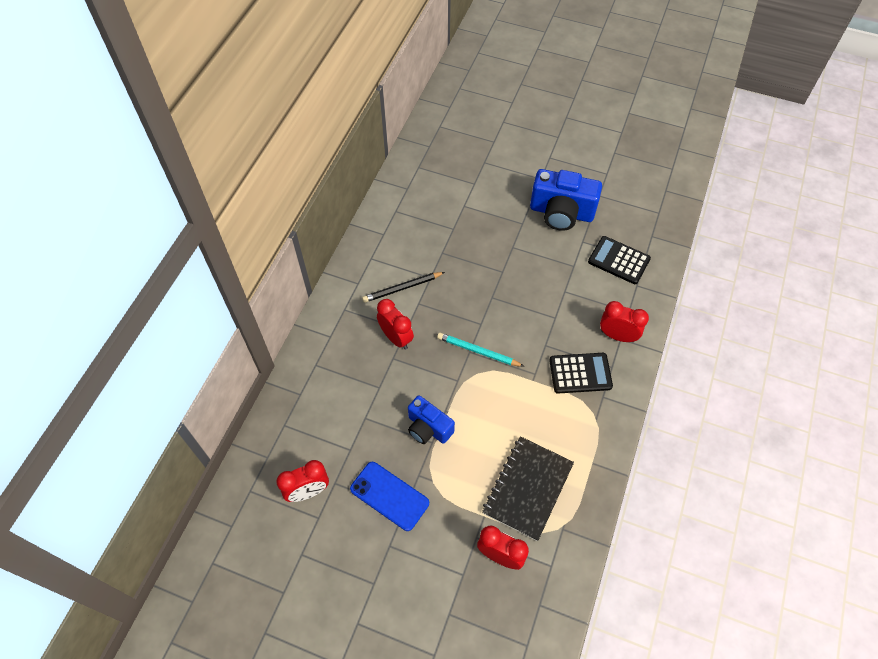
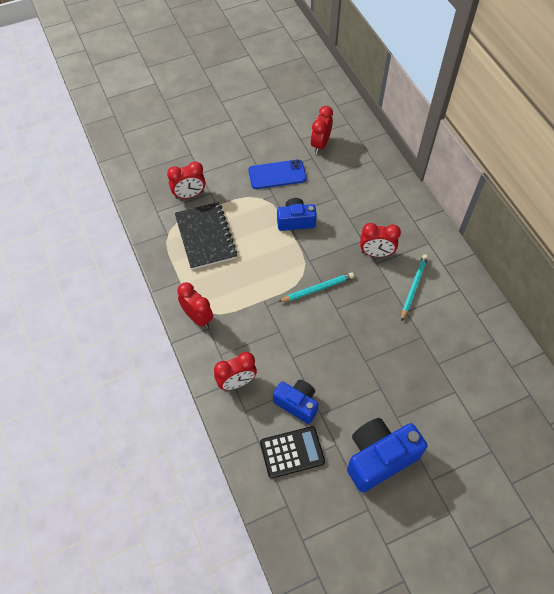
camera: 135 degrees right, 0 degrees up
(402, 288) = (413, 287): black pencil -> turquoise pencil
(580, 373) = (237, 331): black calculator -> none
(584, 285) = (297, 404): none -> blue camera
(604, 414) = (198, 317): none -> red clock

